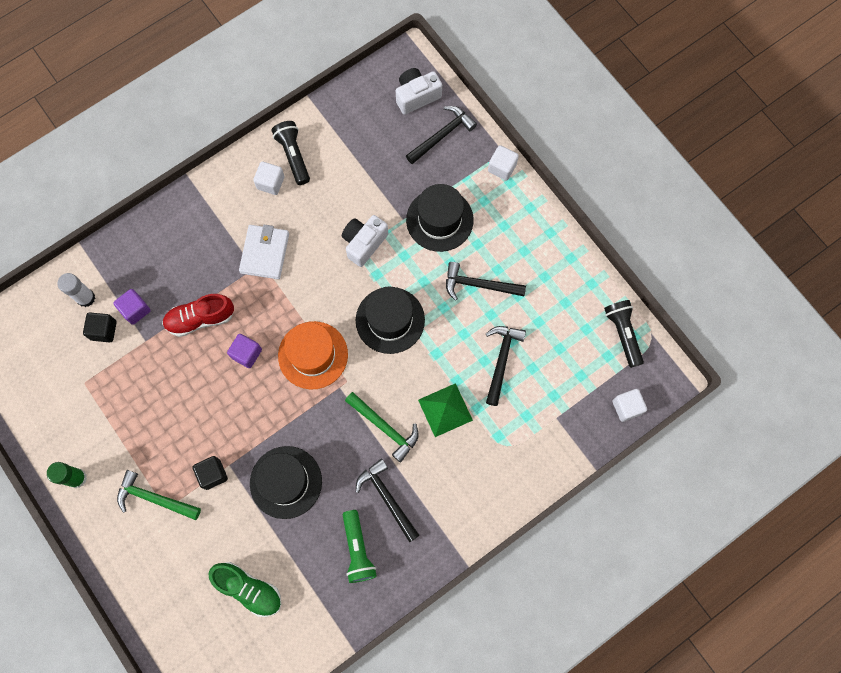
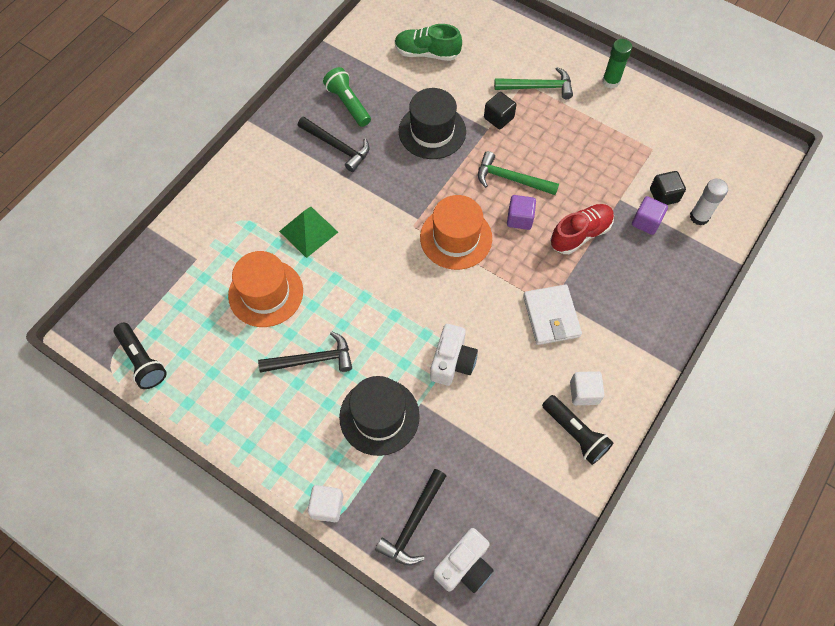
camera: 160 degrees right, 10 degrees down
(385, 428) = (360, 199): green hammer -> green hammer (511, 179)
(390, 320) = (393, 294): black hat -> none
(501, 360) = (266, 293): black hammer -> orange hat
(627, 407) = (126, 290): white cube -> none

